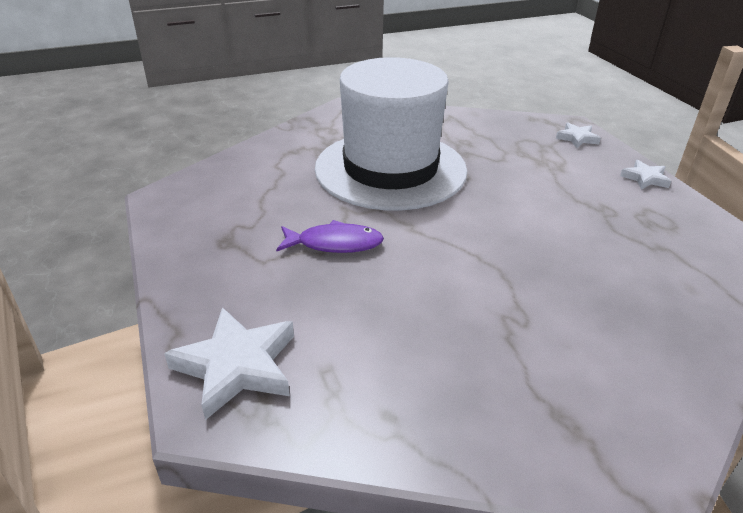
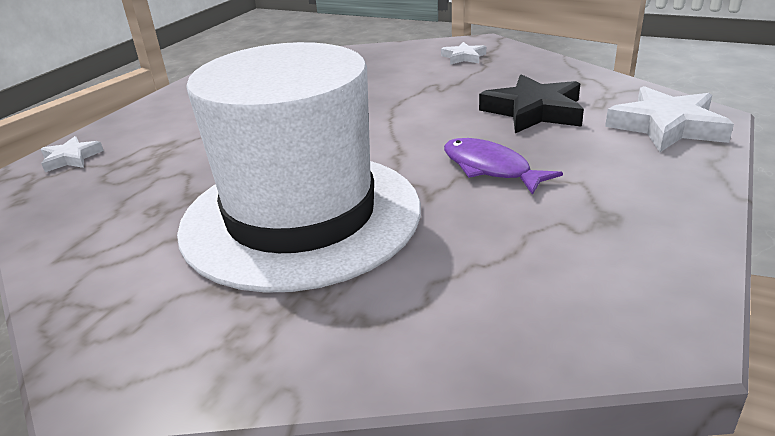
camera: 130 degrees left, 5 degrees down
(377, 326) = (534, 111): none -> black star
(645, 178) = (149, 110): white star -> white star (463, 57)

